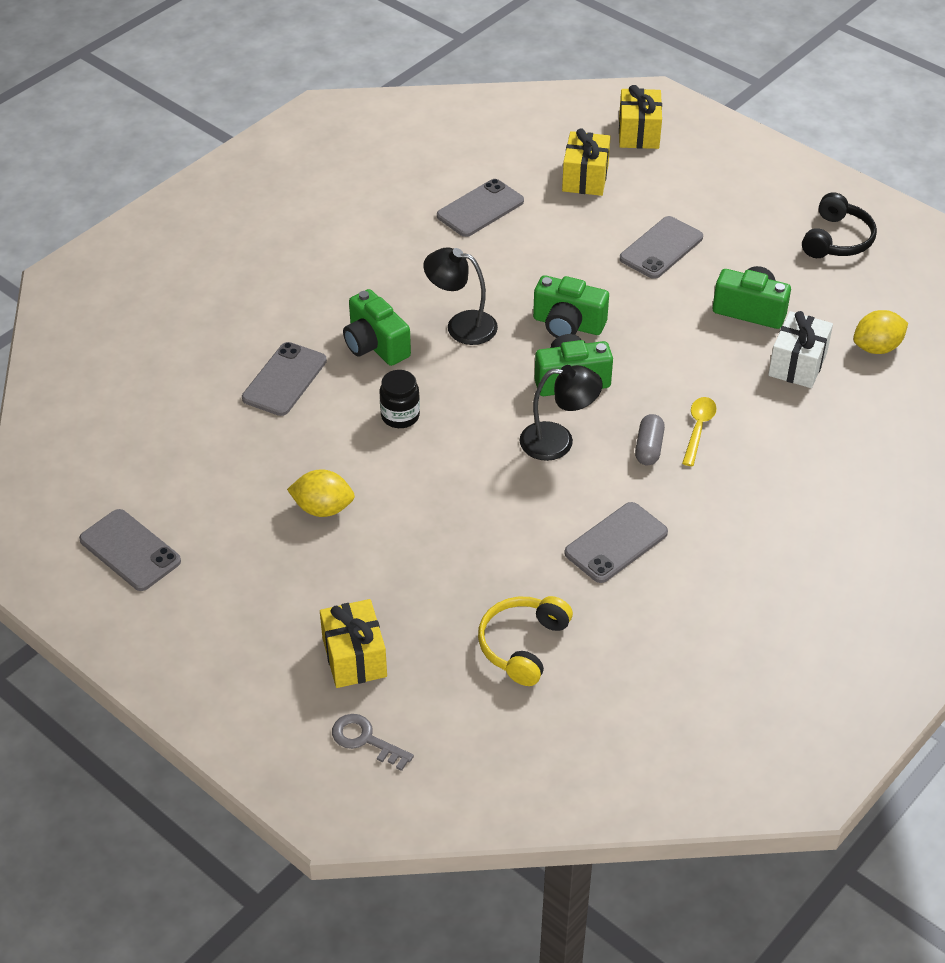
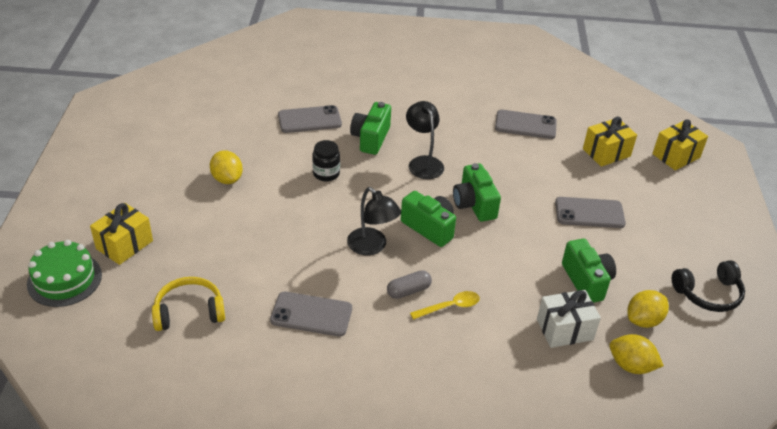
camera: 50 degrees right, 5 degrees down
(130, 550) = (137, 128): grey phone -> none
(365, 740) = (64, 279): grey key -> green cake
(831, 303) = (643, 320): none -> yellow lemon

